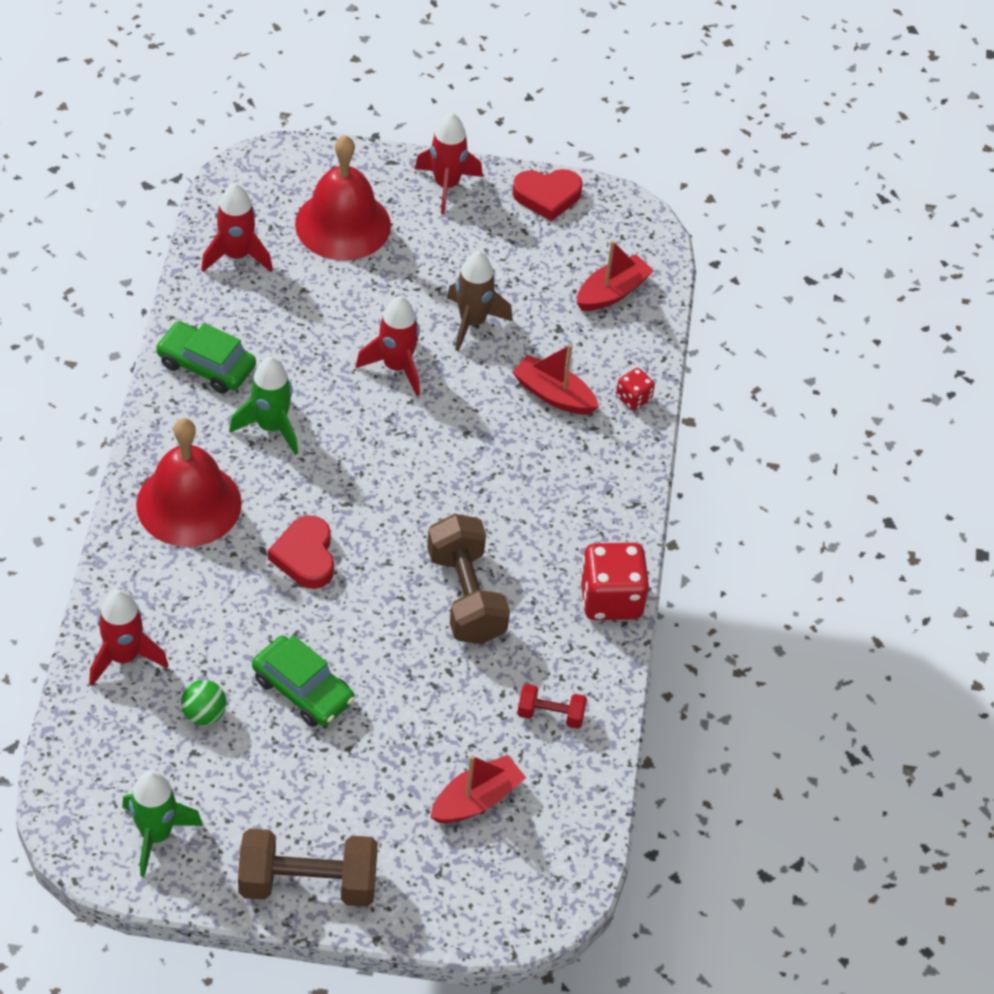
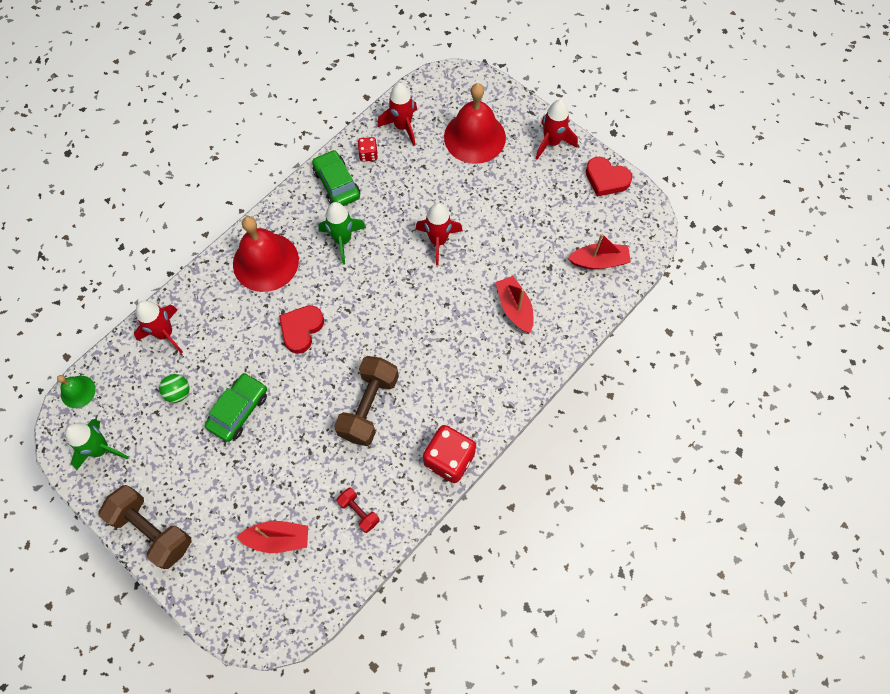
camera: 40 degrees right, 15 degrees up
(62, 788) = (78, 391): none -> green bell
(303, 690) = (239, 410): green car -> green car turned 135 degrees counterclockwise
(472, 322) = (502, 236): brown rocket -> none
(633, 398) = (560, 337): red dice -> red dice (368, 154)

